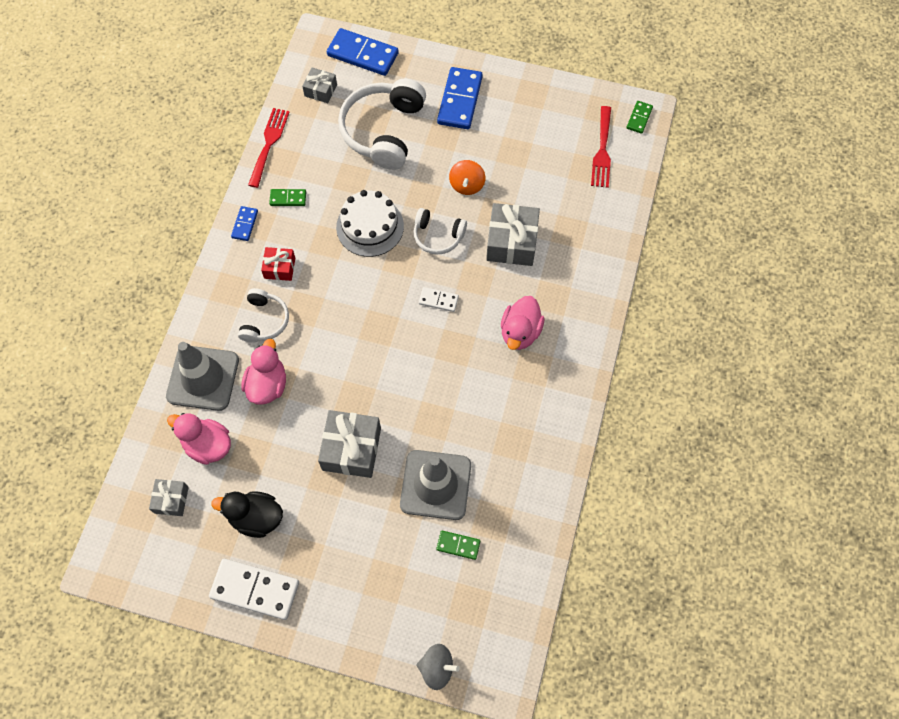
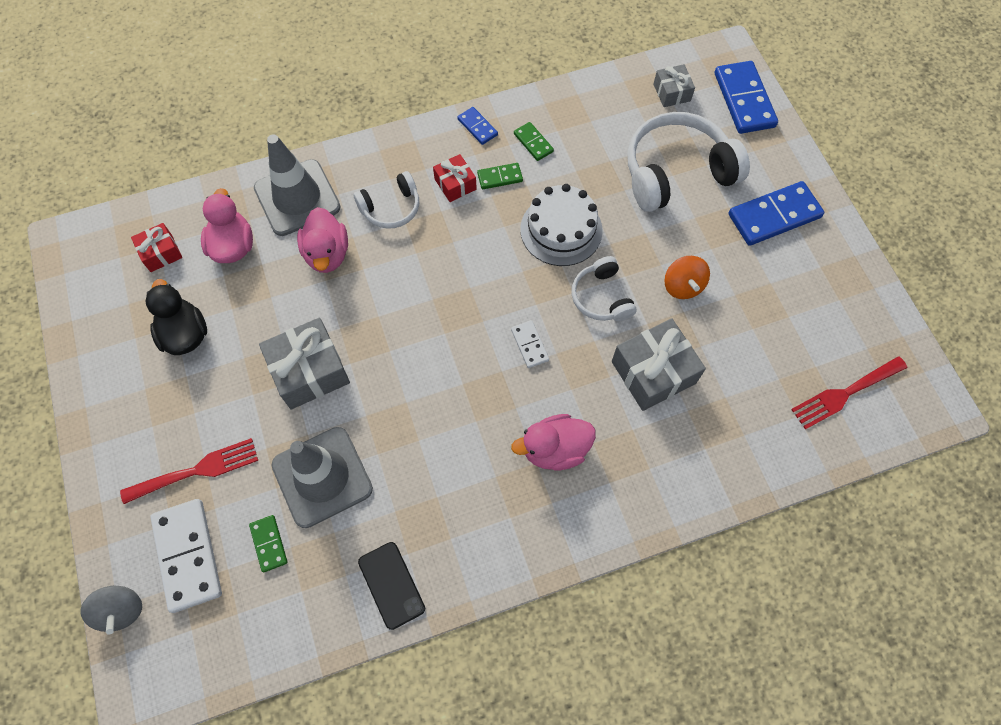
camera: 55 degrees right, 0 degrees up
(171, 500) = (161, 253): grey gift -> red gift
(245, 224) = (477, 127): blue domino -> blue domino turned 75 degrees clockwise
(255, 589) = (113, 381): white domino -> white domino (188, 555)
(267, 384) = (327, 254): pink duck -> pink duck turned 105 degrees clockwise
(269, 144) = (577, 90): red fork -> red fork (197, 470)
(467, 185) = (682, 286): orange spinning top -> orange spinning top turned 75 degrees counterclockwise
(539, 484) = (391, 585): none -> black phone
(639, 118) = (923, 406): green domino -> green domino (500, 177)

